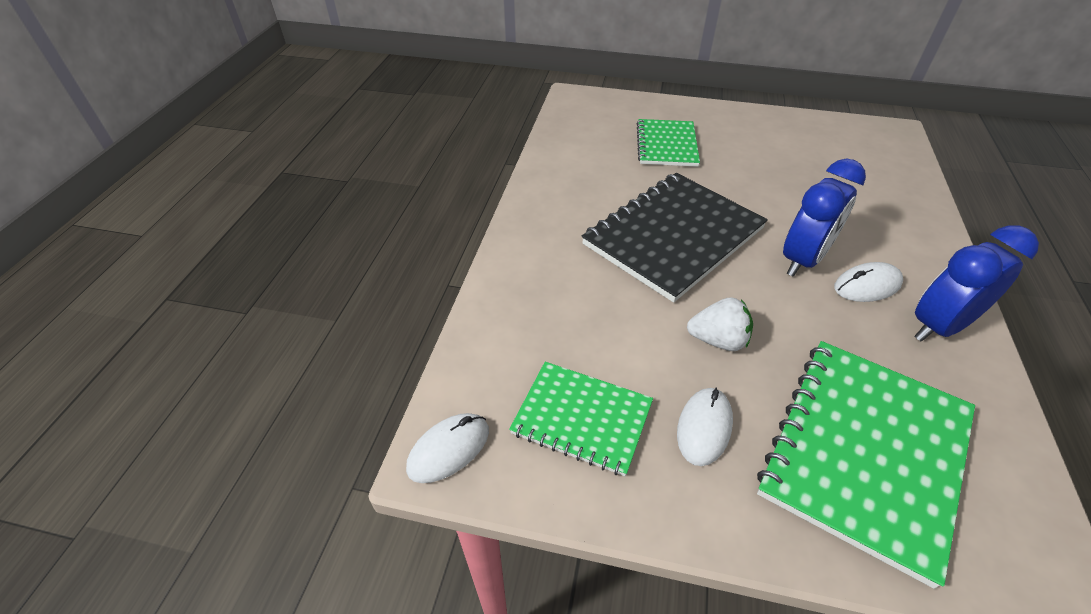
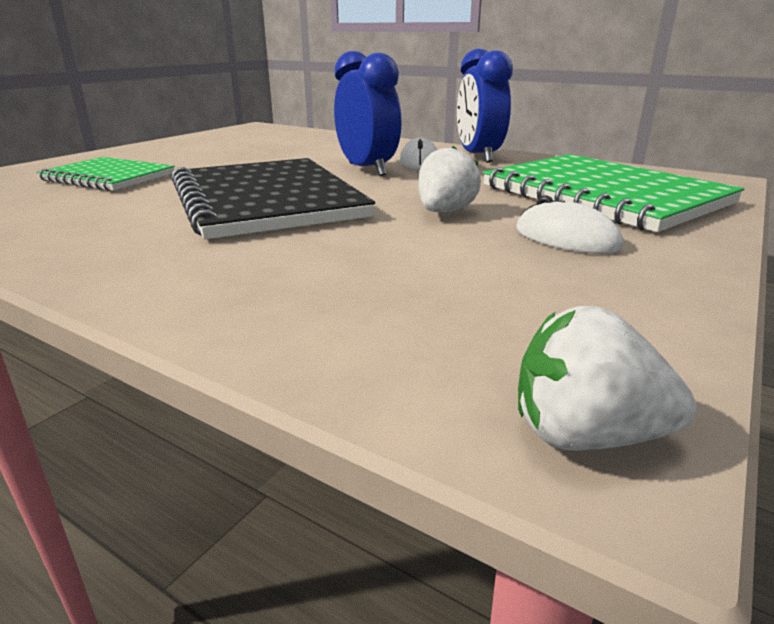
camera: 70 degrees left, 20 degrees down
(449, 449) = (585, 435): white mouse -> white strawberry
(582, 418) = (536, 297): green notebook -> none

